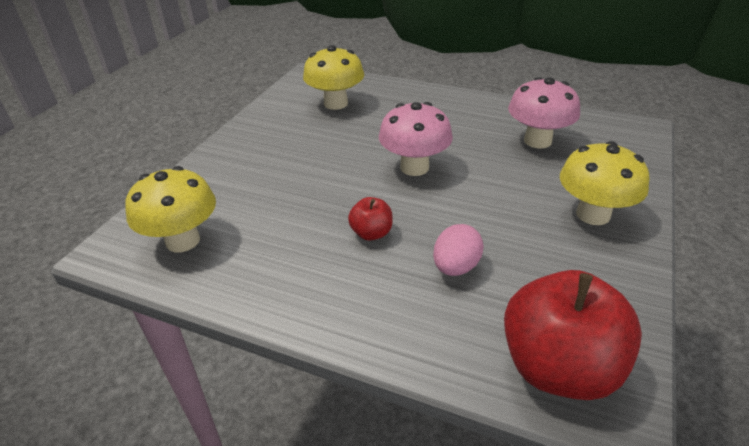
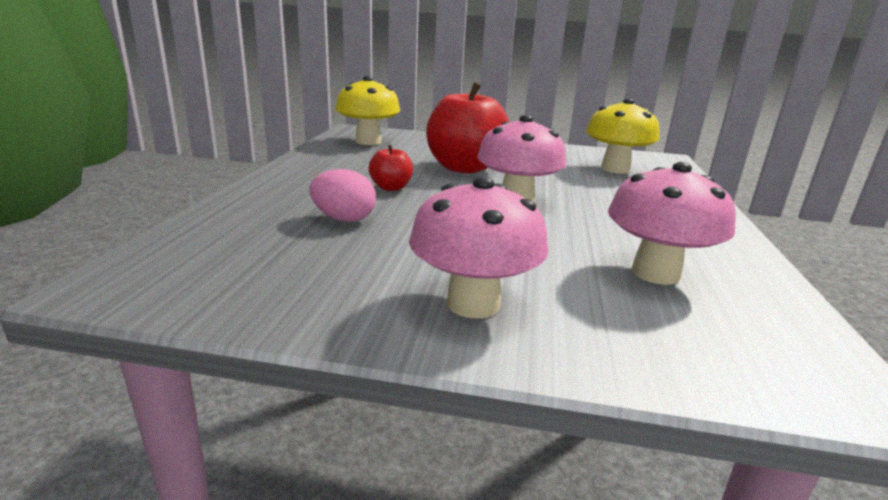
camera: 75 degrees right, 15 degrees down
(558, 367) = (184, 260): red apple -> red apple (464, 168)
(593, 214) = (473, 304): yellow mushroom -> pink mushroom

